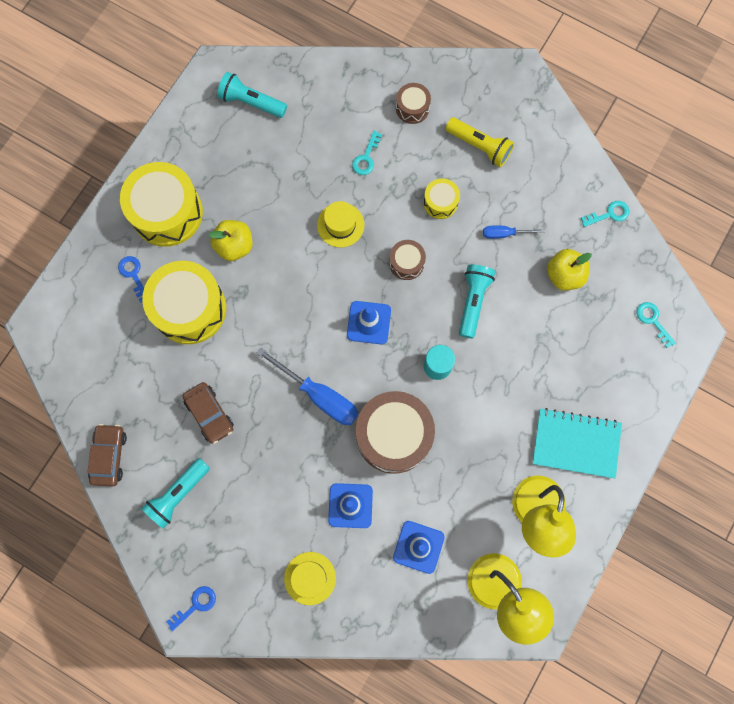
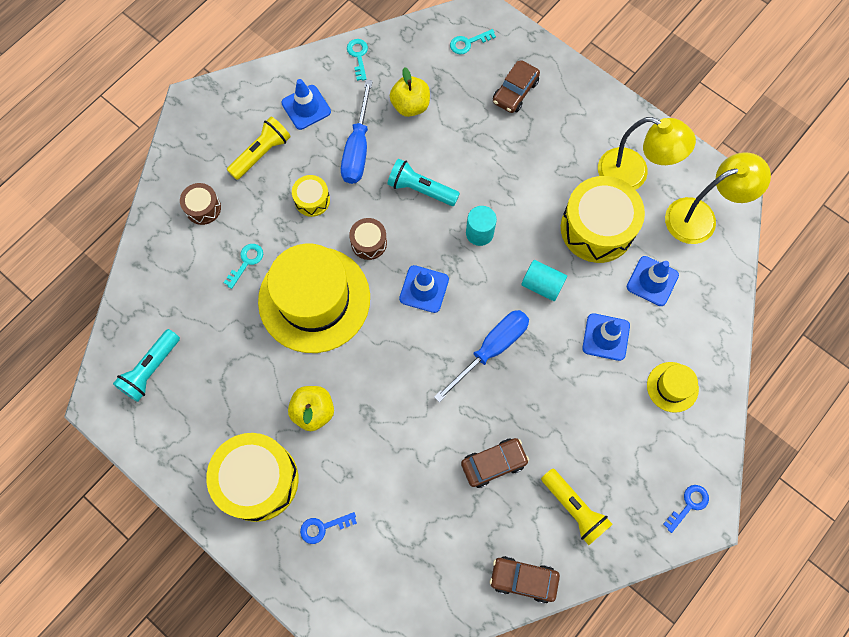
camera: 80 degrees left, 5 degrees down
(178, 494) = (574, 508): turquoise flashlight -> yellow flashlight
(189, 308) = (374, 469): yellow drum -> yellow drum (597, 228)
(196, 605) = (689, 504): blue key -> blue key turned 75 degrees clockwise
(340, 225) = (314, 299): yellow hat -> yellow hat, size x2.24
(366, 158) = (246, 262): turquoise key -> turquoise key turned 90 degrees counterclockwise
(393, 435) = (542, 285): brown drum -> turquoise cylinder
(504, 234) = (358, 148): blue screwdriver -> blue screwdriver, size x1.87
(539, 176) = (306, 107): none -> blue traffic cone
(576, 443) = (572, 128): turquoise notebook -> none
(605, 378) = (515, 92): none -> brown car

